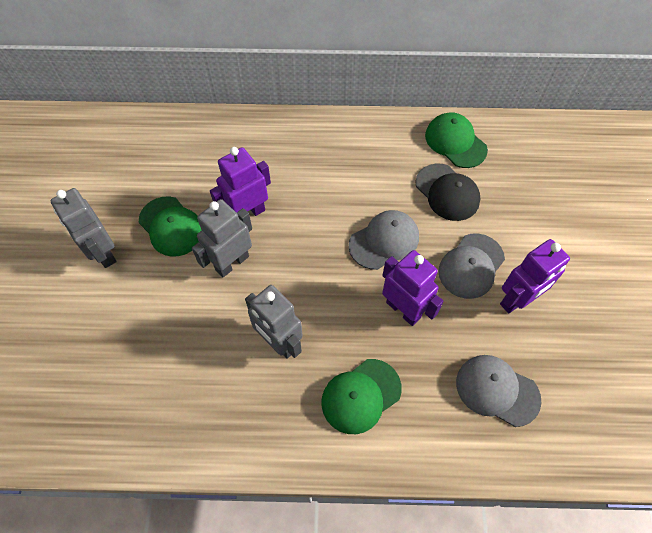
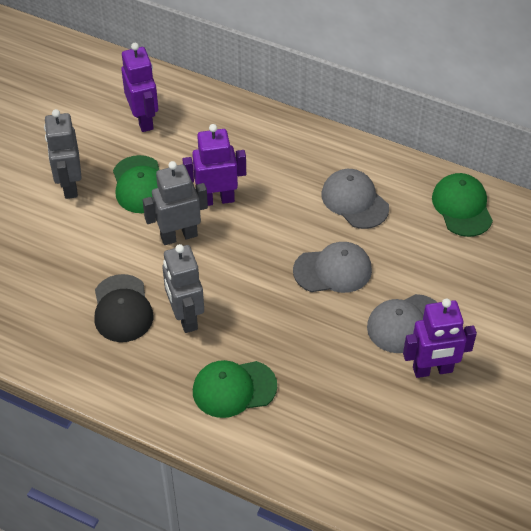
camera: 25 degrees right, 10 degrees down
(403, 310) = (315, 335): purple robot -> purple robot (144, 120)
(447, 192) = (423, 250): black cap -> black cap (122, 309)
(497, 390) = (363, 435): grey cap -> grey cap (354, 201)

